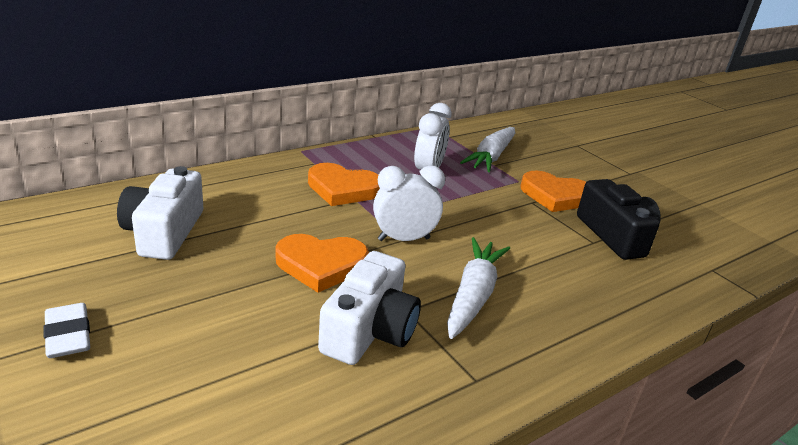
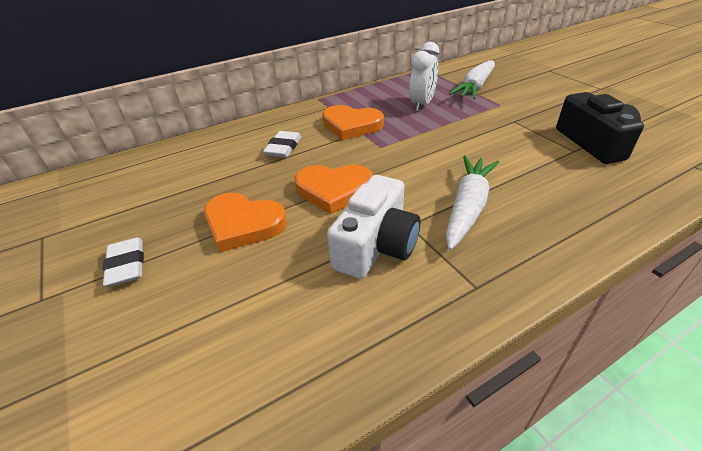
camera: 10 degrees right, 10 degrees up
(164, 232) = (208, 173): white camera -> none
(259, 209) = (283, 148): none -> white eraser
(403, 239) = (403, 162): white clock -> none
(555, 196) = (534, 114): orange heart -> orange heart (243, 224)

